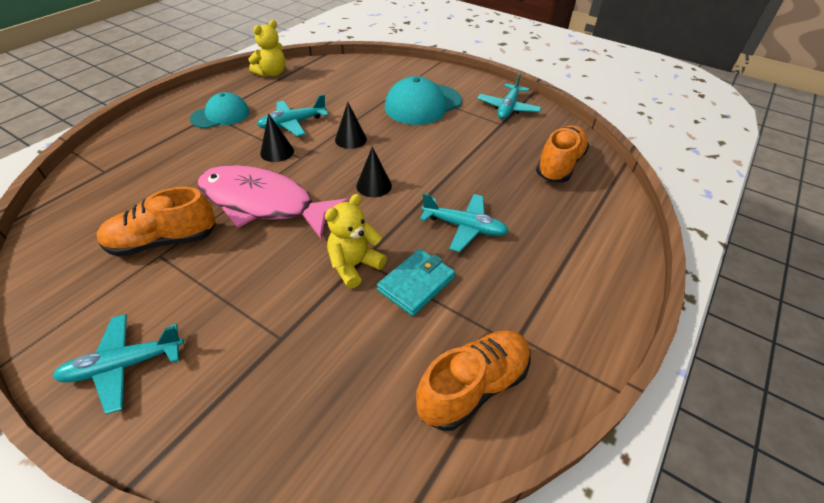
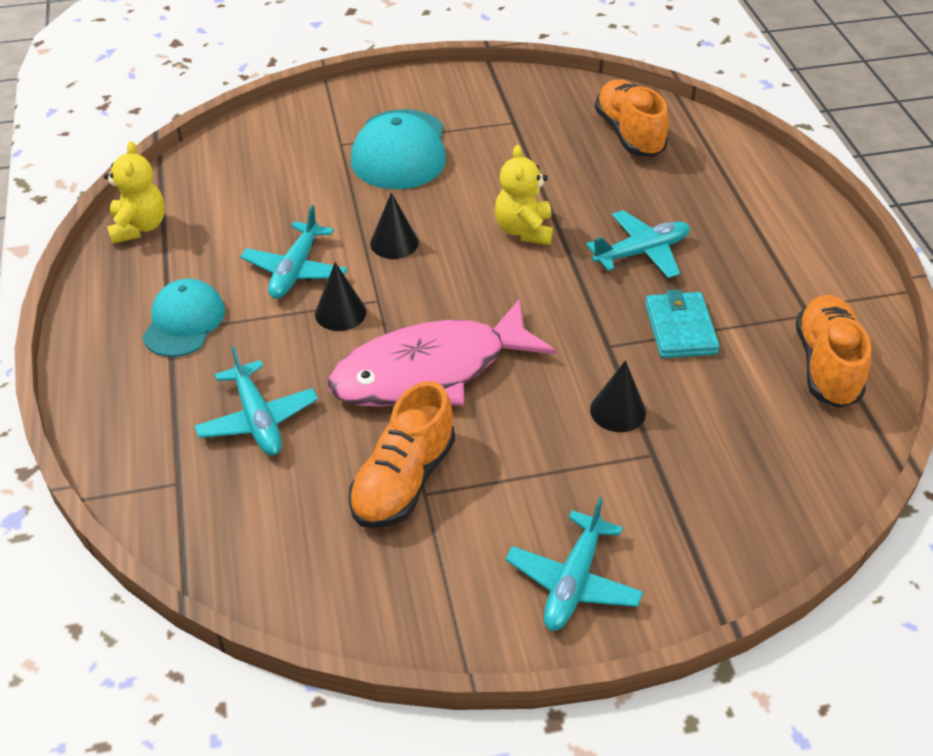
camera: 45 degrees left, 0 degrees up
(354, 265) = (610, 355): yellow teddy bear -> yellow teddy bear (524, 230)
(374, 185) = (503, 273): black cone -> black cone (618, 411)
(508, 108) = (492, 98): turquoise plane -> turquoise plane (257, 419)

